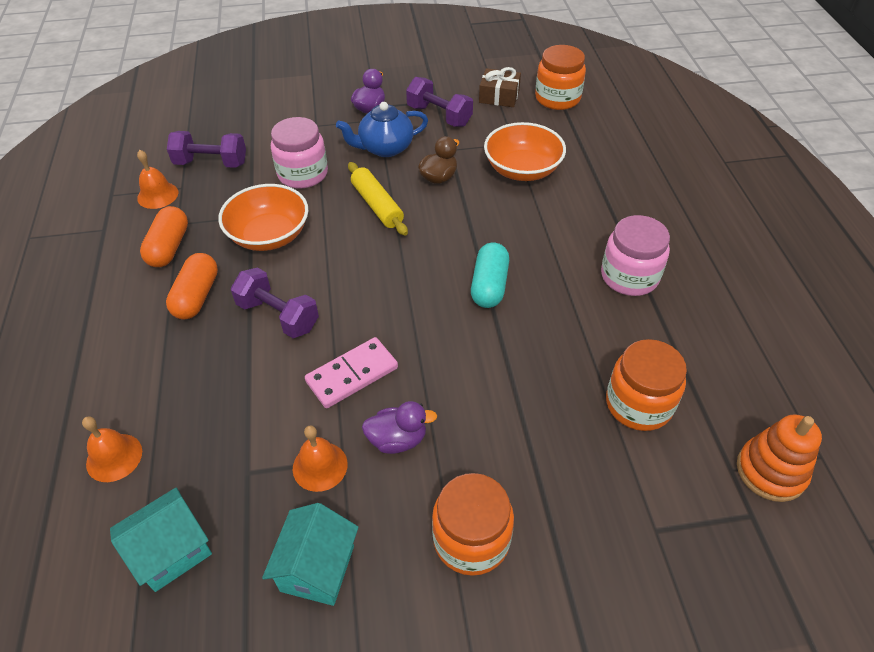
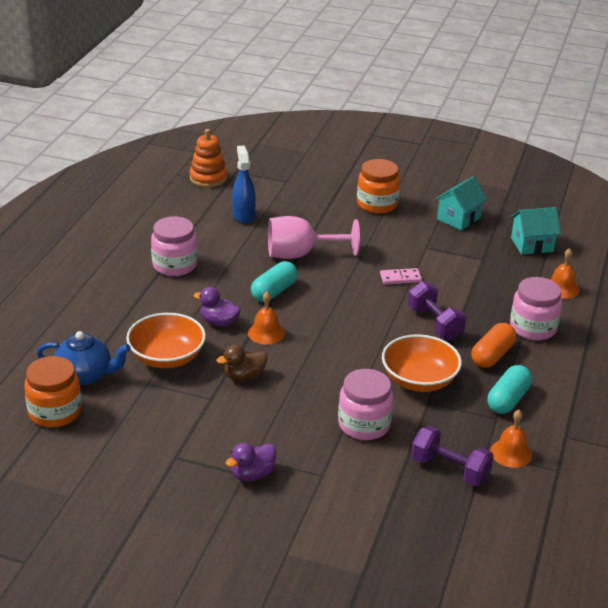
camera: 155 degrees left, 15 degrees down
(151, 359) = (533, 328): none -> pink jar
(169, 247) = (508, 400): orange capsule -> turquoise capsule
(320, 466) = (440, 249): orange bell -> orange bell (266, 333)
(352, 375) = (400, 278): pink domino -> pink domino, size x0.67
(377, 205) = (314, 372): yellow rolling pin -> none
(385, 148) = (270, 422): blue teapot -> blue teapot (85, 375)
(397, 439) = (390, 245): purple duck -> purple duck (219, 322)
(439, 116) = (189, 437): purple dumbbell -> none
(499, 96) = (108, 437): brown gift -> none
(504, 361) = (300, 254): none -> pink goblet
(638, 404) = (243, 215): orange jar -> blue spray bottle

